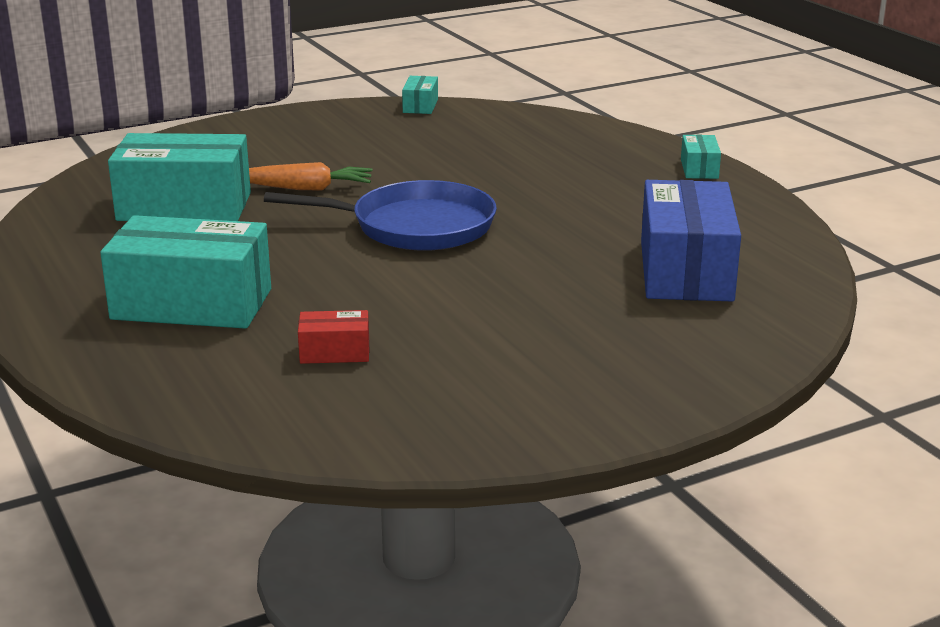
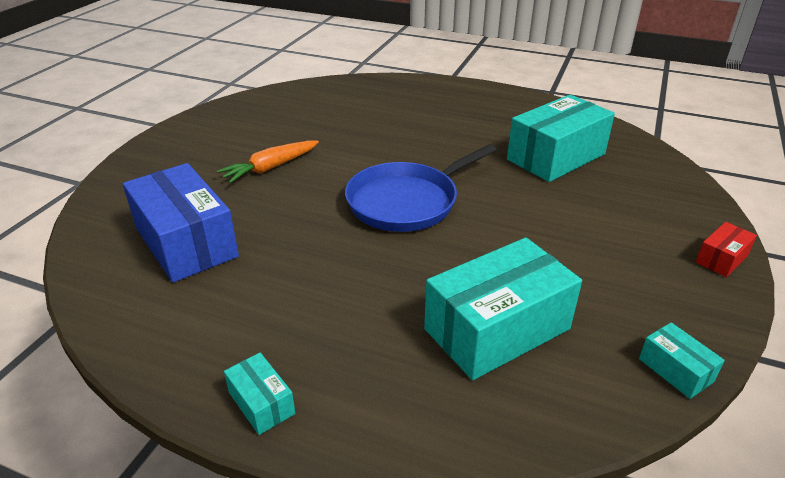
camera: 140 degrees right, 10 degrees up
(192, 304) = (427, 114): turquoise box -> turquoise box (497, 329)
(304, 188) = (529, 201): orange carrot -> orange carrot (271, 168)
(335, 352) = (327, 119): red box -> red box (721, 259)

